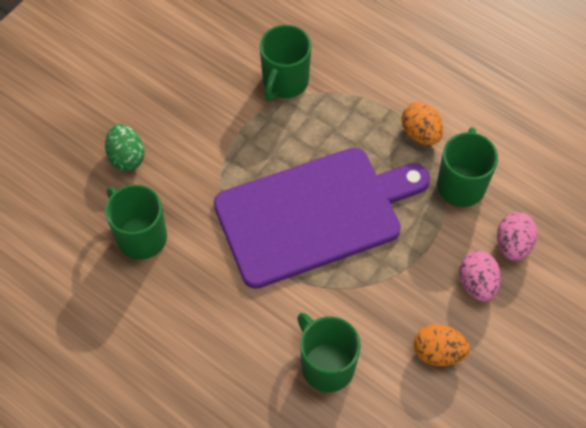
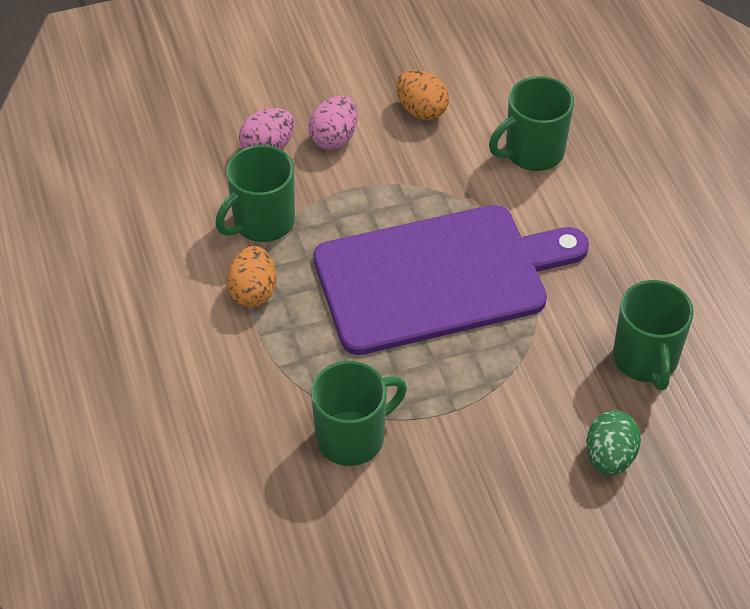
camera: 145 degrees left, 10 degrees down
(314, 215) = (439, 278): purple cutting board -> purple cutting board turned 150 degrees clockwise
(326, 365) = (532, 152): green mug -> green mug turned 60 degrees clockwise

